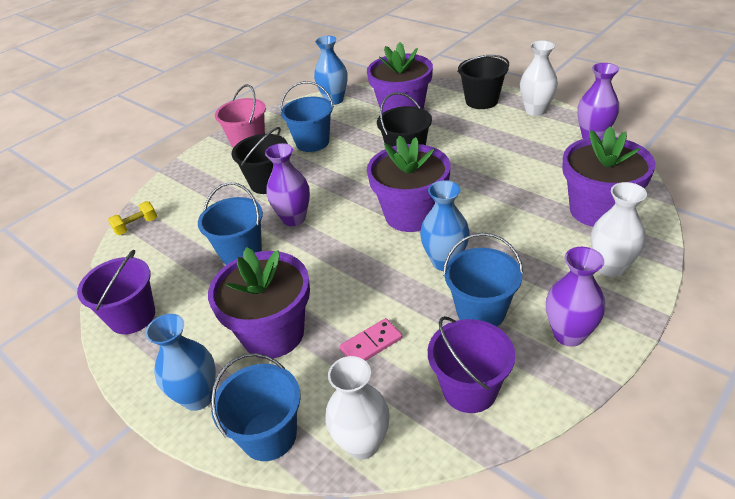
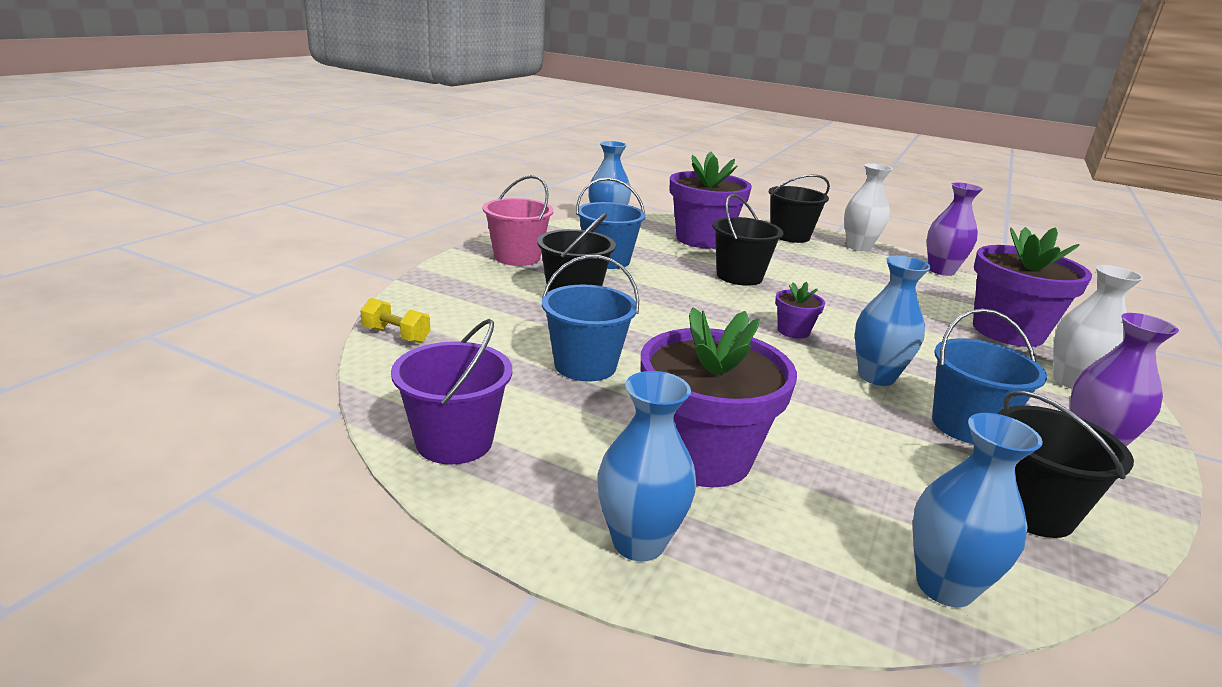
camera: 20 degrees left, 15 degrees down
(136, 226) = (396, 335): yellow dumbbell -> yellow dumbbell turned 75 degrees clockwise
(269, 435) = (794, 586): blue bucket -> none
(294, 218) = (638, 332): purple vase -> none
(362, 443) = (944, 586): white vase -> blue vase
(371, 344) = (855, 464): pink domino -> none
(411, 215) = (793, 331): purple flower pot -> purple flower pot, size x0.45
(469, 389) = (1030, 510): purple bucket -> black bucket

